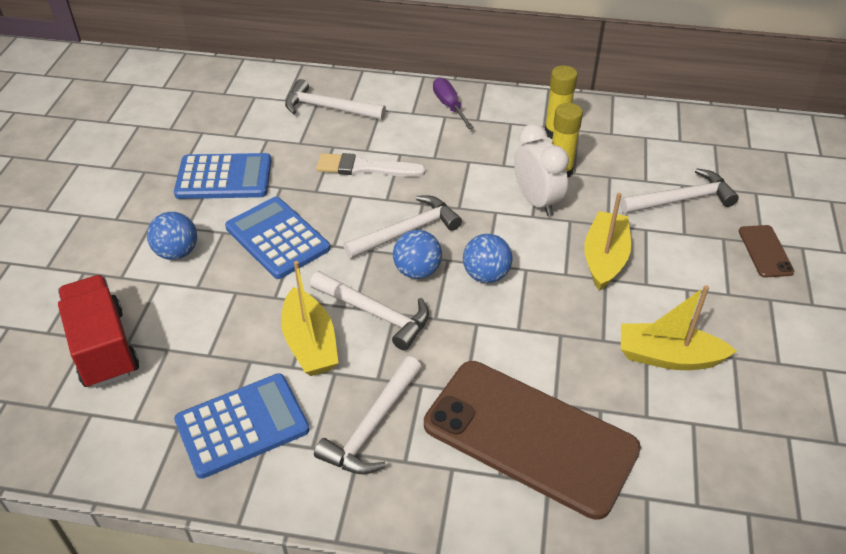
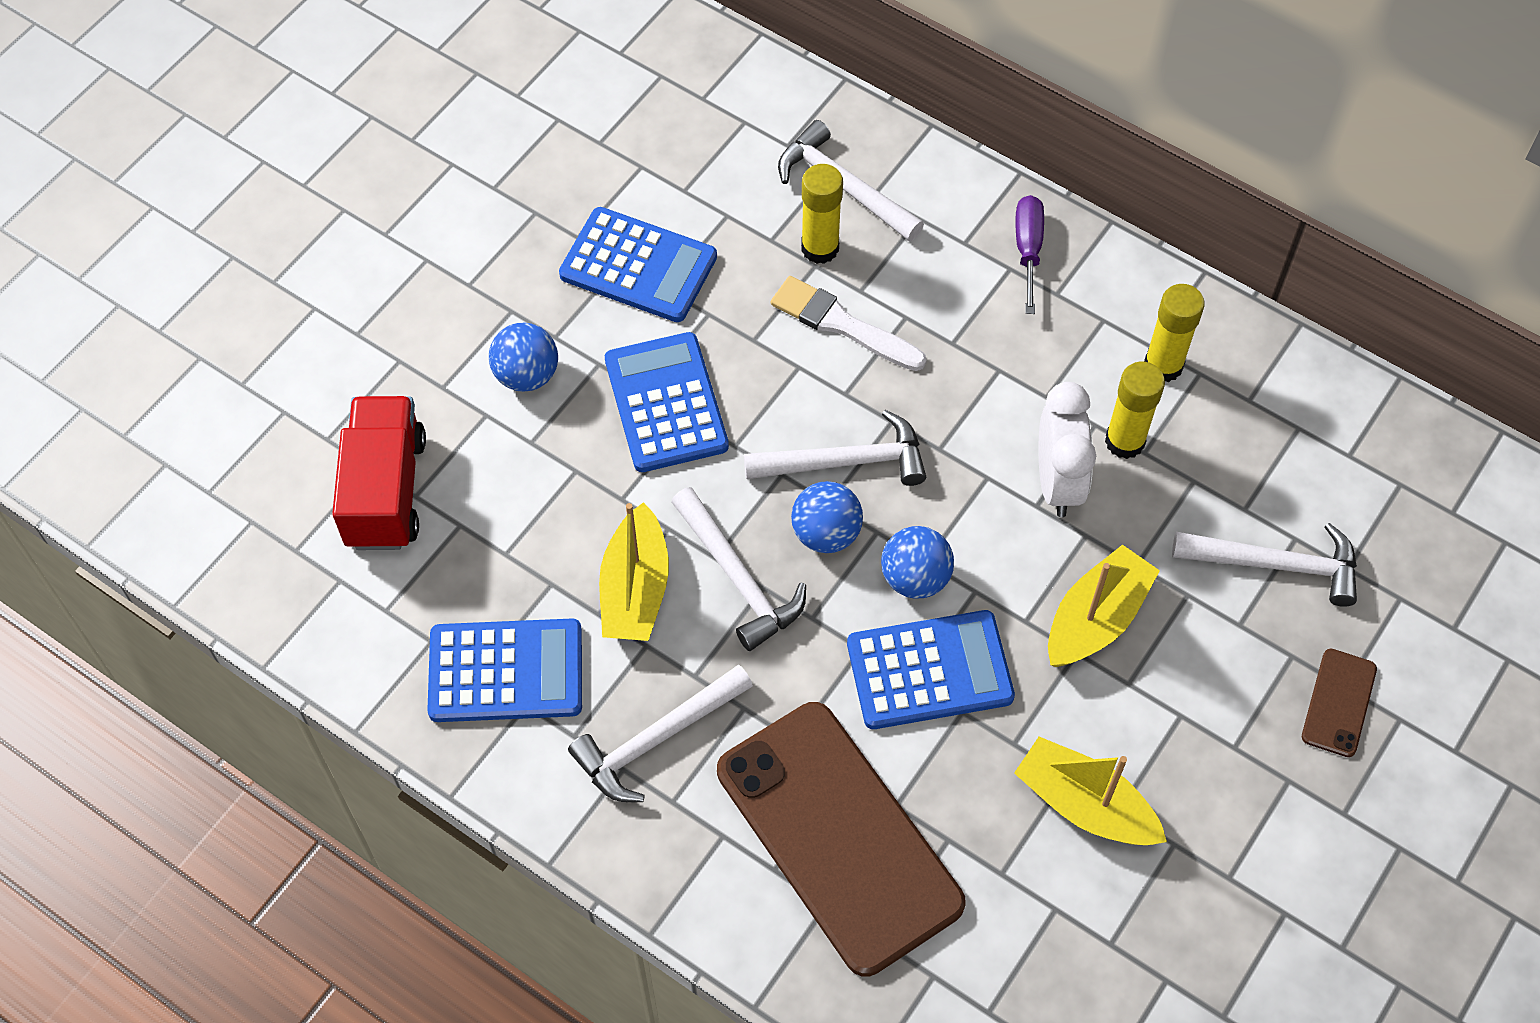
camera: 25 degrees right, 15 degrees up
(331, 138) = (820, 248): none -> yellow glue stick
(526, 320) = (929, 670): none -> blue calculator

